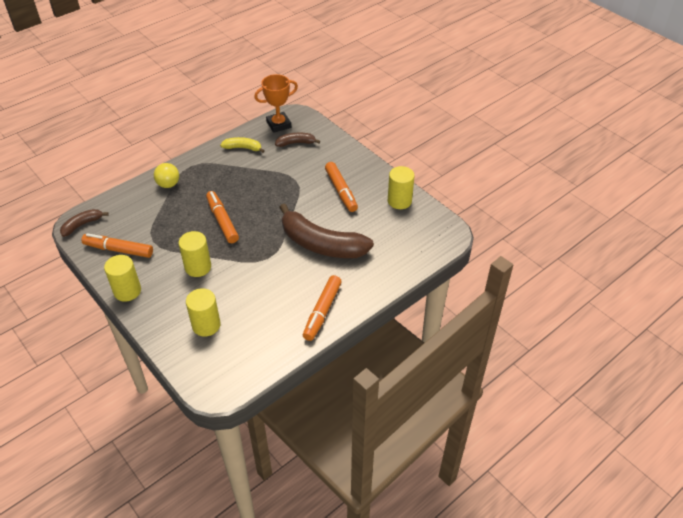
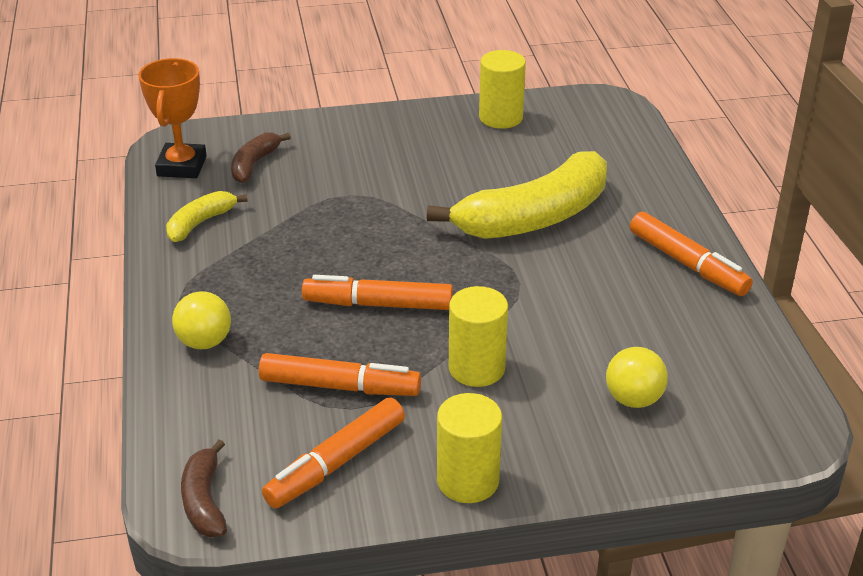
camera: 60 degrees left, 10 degrees down
(206, 325) = (633, 399): yellow cylinder -> yellow ball
(321, 244) = (533, 217): brown banana -> yellow banana
(341, 191) = (424, 160): orange marker -> orange marker (339, 386)

